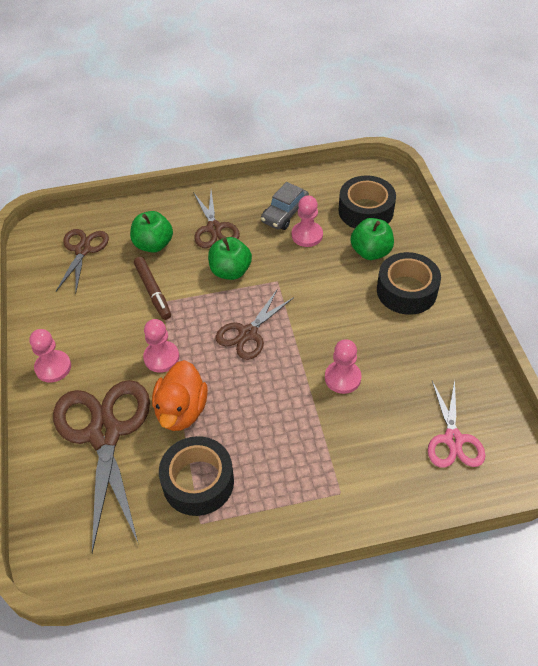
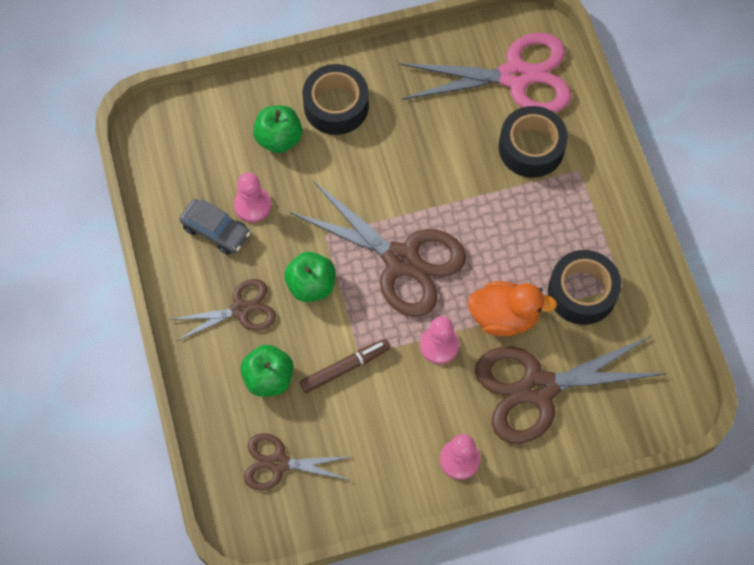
camera: 95 degrees left, 15 degrees up
(248, 333) = (401, 260): brown scissors -> brown scissors, size x1.78
(342, 378) = (453, 168): pink pawn -> none
(366, 211) = (212, 142): black tape -> black tape (531, 148)
(453, 439) = (515, 76): pink scissors -> pink scissors, size x1.78

